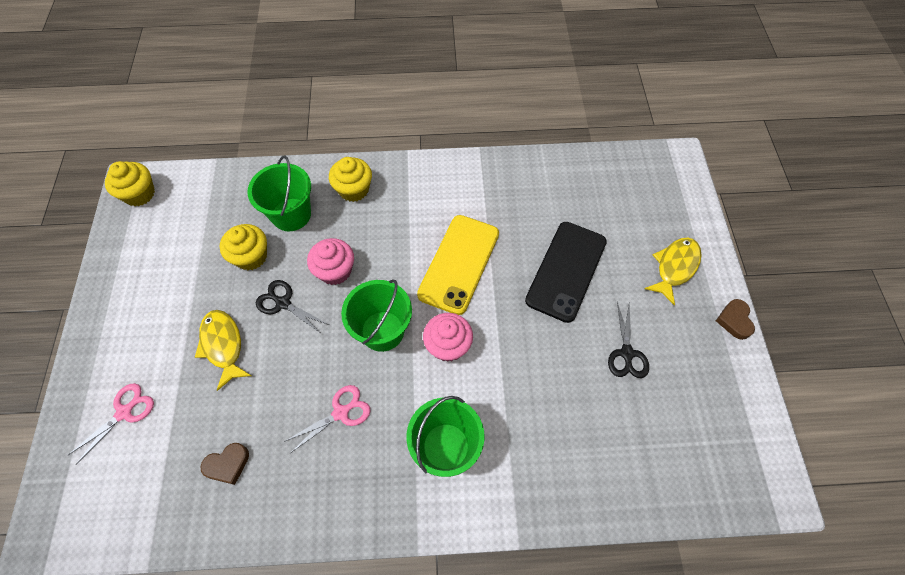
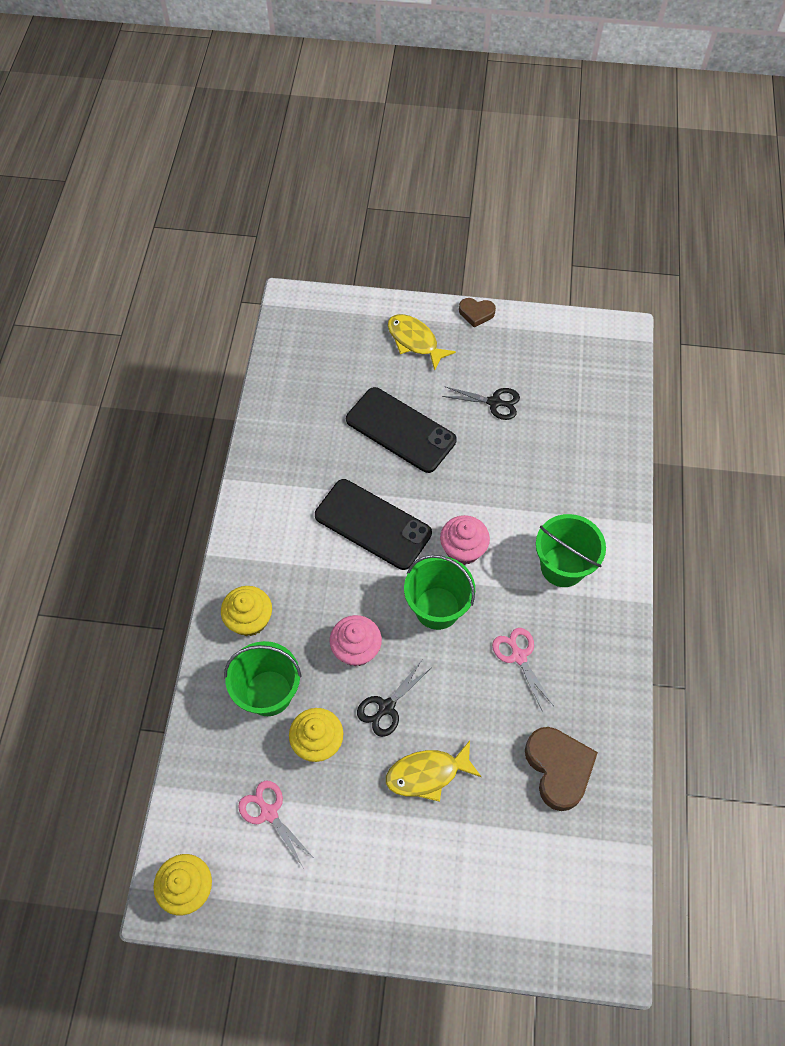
camera: 80 degrees left, 0 degrees up
(124, 412) = (490, 882): pink scissors -> pink scissors (269, 813)
(227, 464) = (558, 768): brown heart -> brown heart, size x1.77
(459, 264) = (373, 524): yellow phone -> black phone

